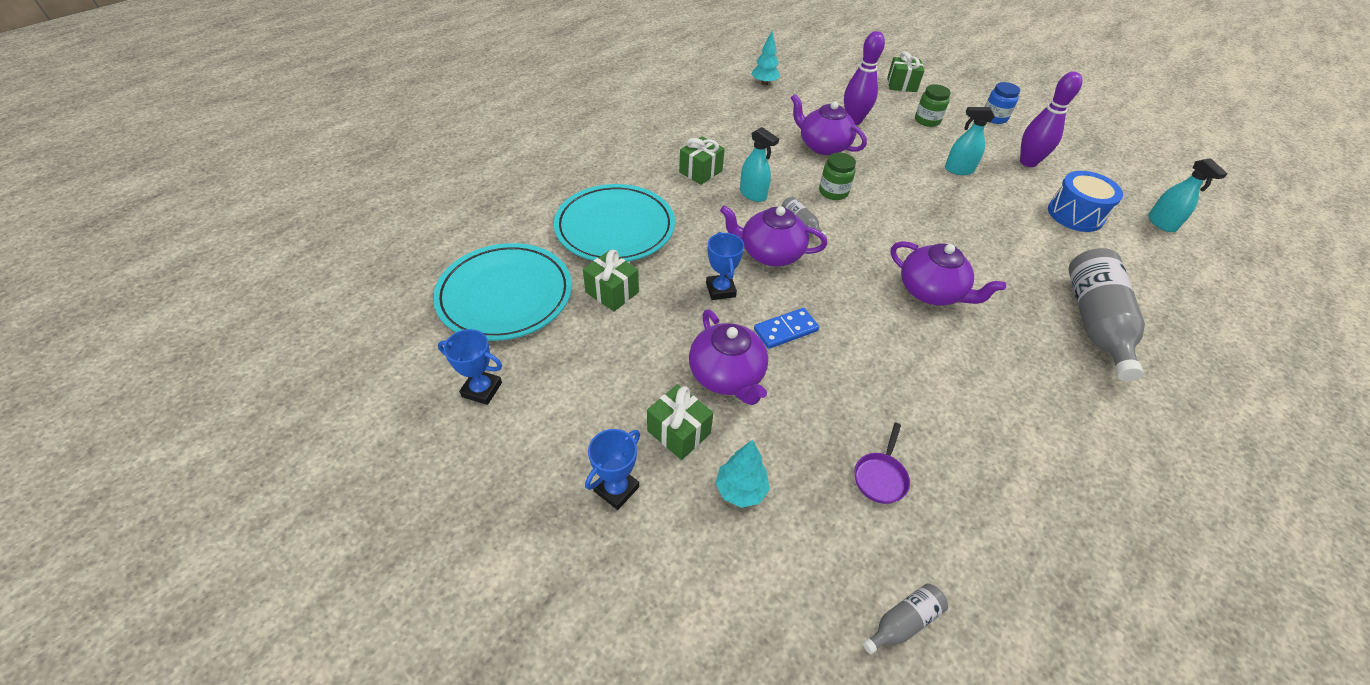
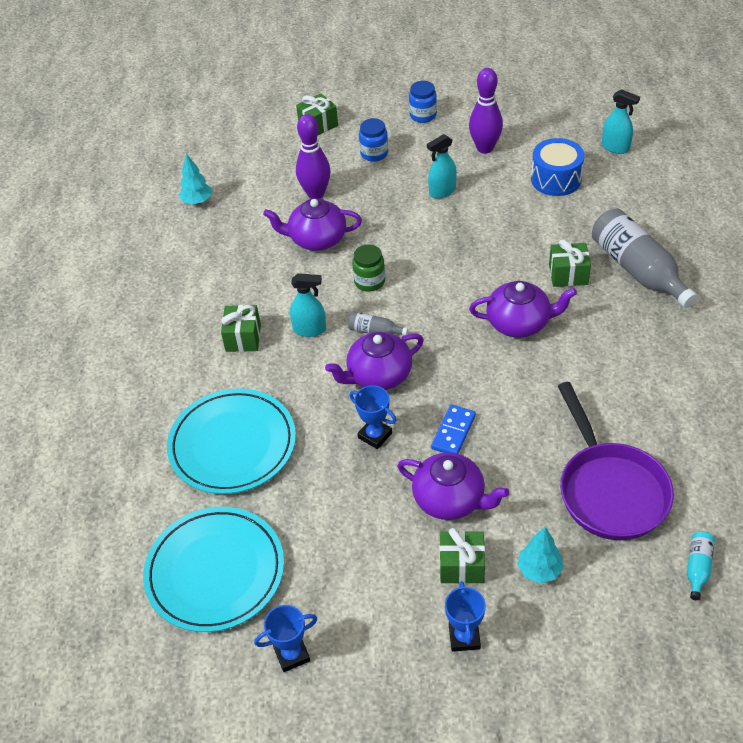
camera: 35 degrees left, 0 degrees up
(612, 292) = (296, 502): green gift -> green gift (568, 274)
(880, 477) = (609, 490): purple pan -> purple pan, size x2.44
(903, 622) = (698, 567): grey bottle -> turquoise bottle
(927, 120) = (374, 153): green jar -> blue jar

